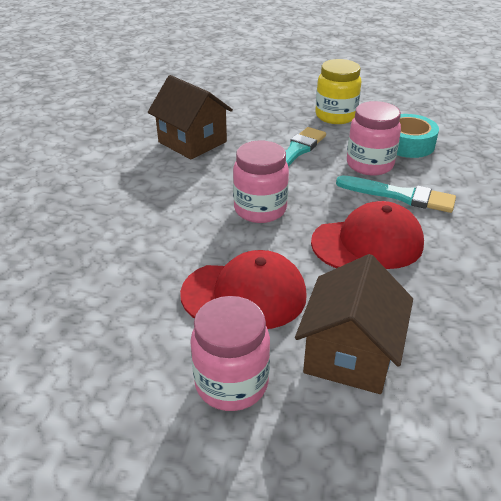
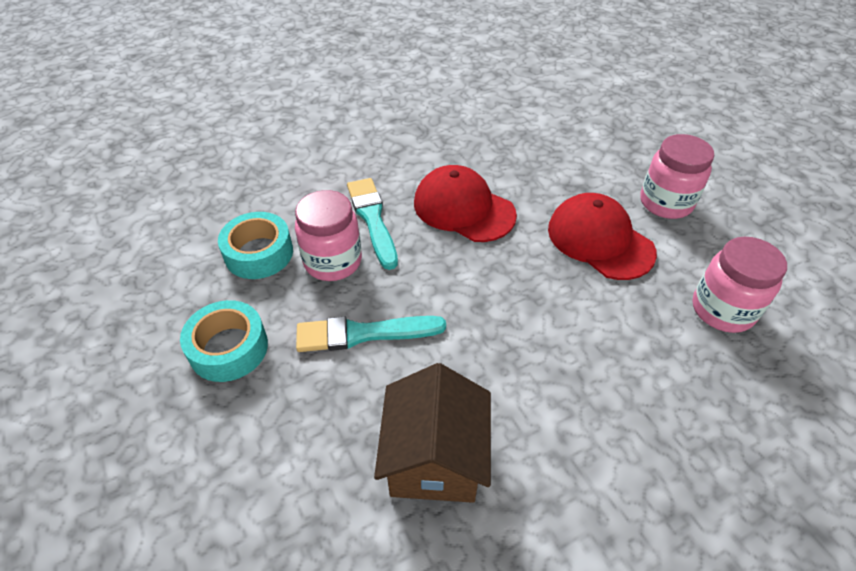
camera: 130 degrees left, 10 degrees up
(260, 209) = (495, 296): pink jar -> pink jar (722, 310)
(335, 116) = (229, 348): yellow jar -> turquoise tape
(349, 354) = (579, 170): brown house -> none

